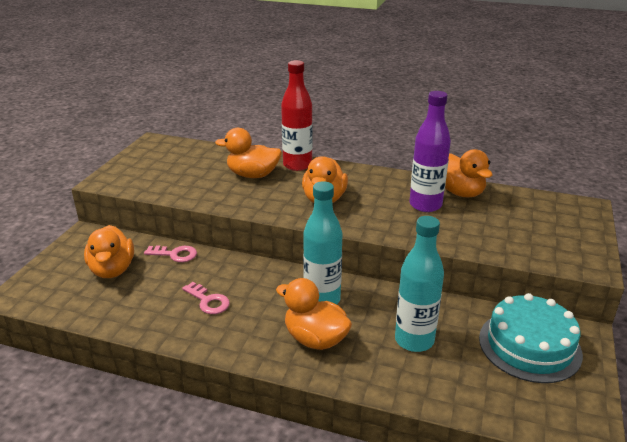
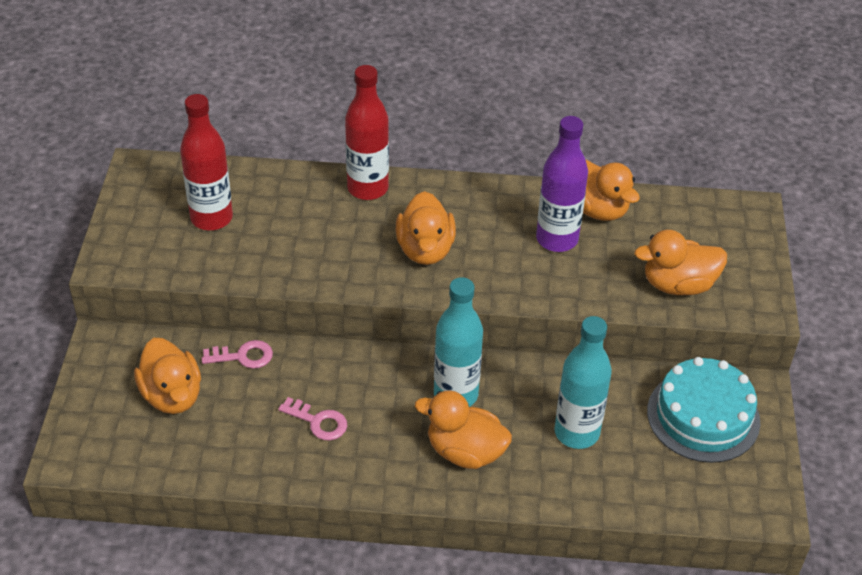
camera: 15 degrees left, 15 degrees up
(185, 168) = (211, 218): none -> red bottle
(253, 175) = (313, 218): orange duck -> orange duck (678, 284)

